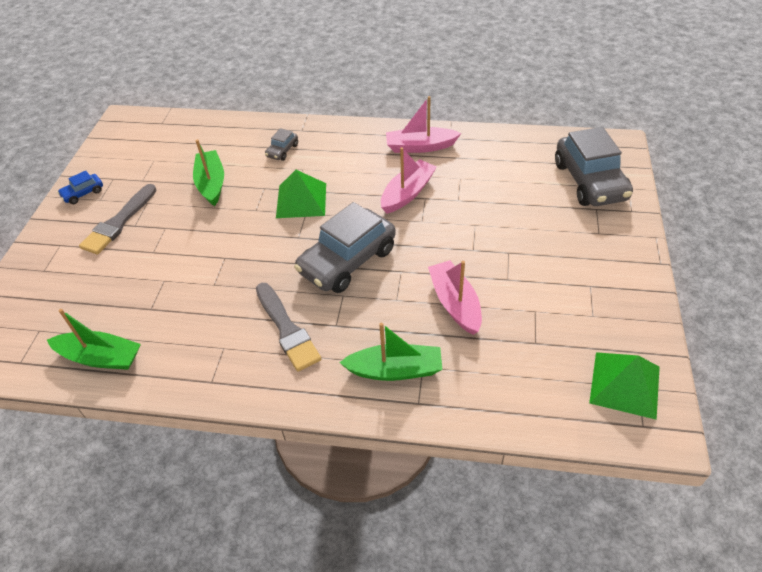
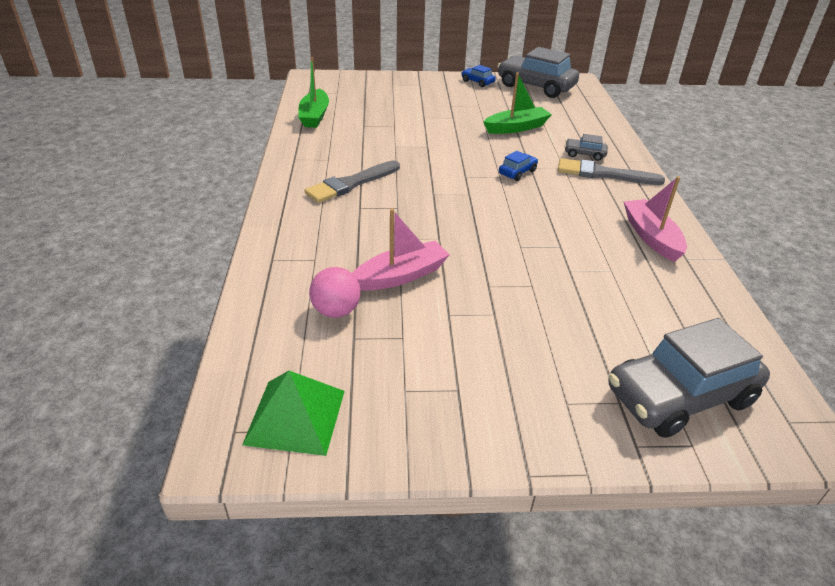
camera: 75 degrees right, 10 degrees down
(119, 222) = (451, 99): grey brush -> grey brush (603, 174)
(301, 200) = (517, 172): green pyramid -> blue car
(347, 261) = (443, 205): grey car -> grey car (535, 86)
(395, 370) = (309, 243): green boat -> none
(407, 193) = (562, 233): pink boat -> none
(501, 353) = (336, 311): none -> pink ball

